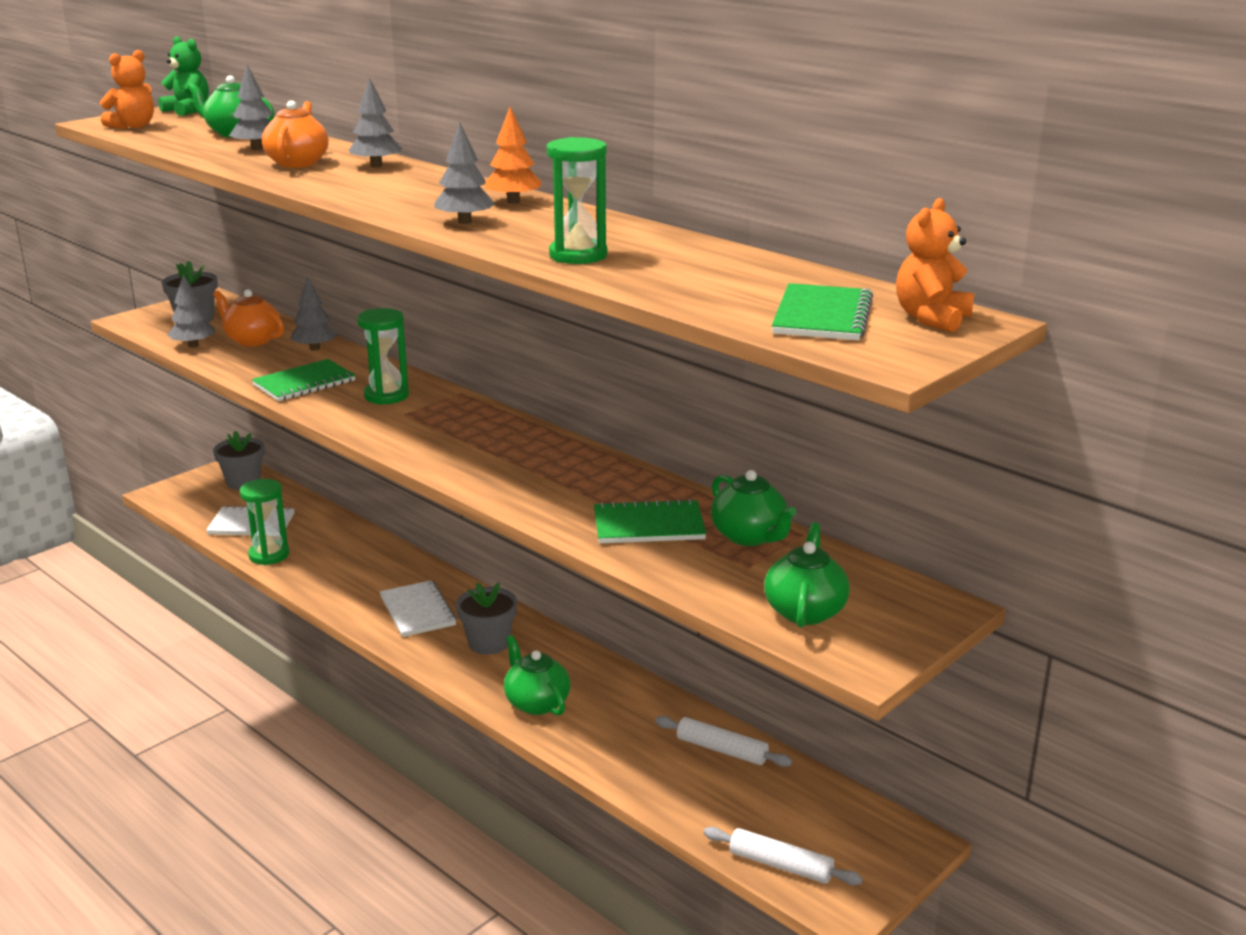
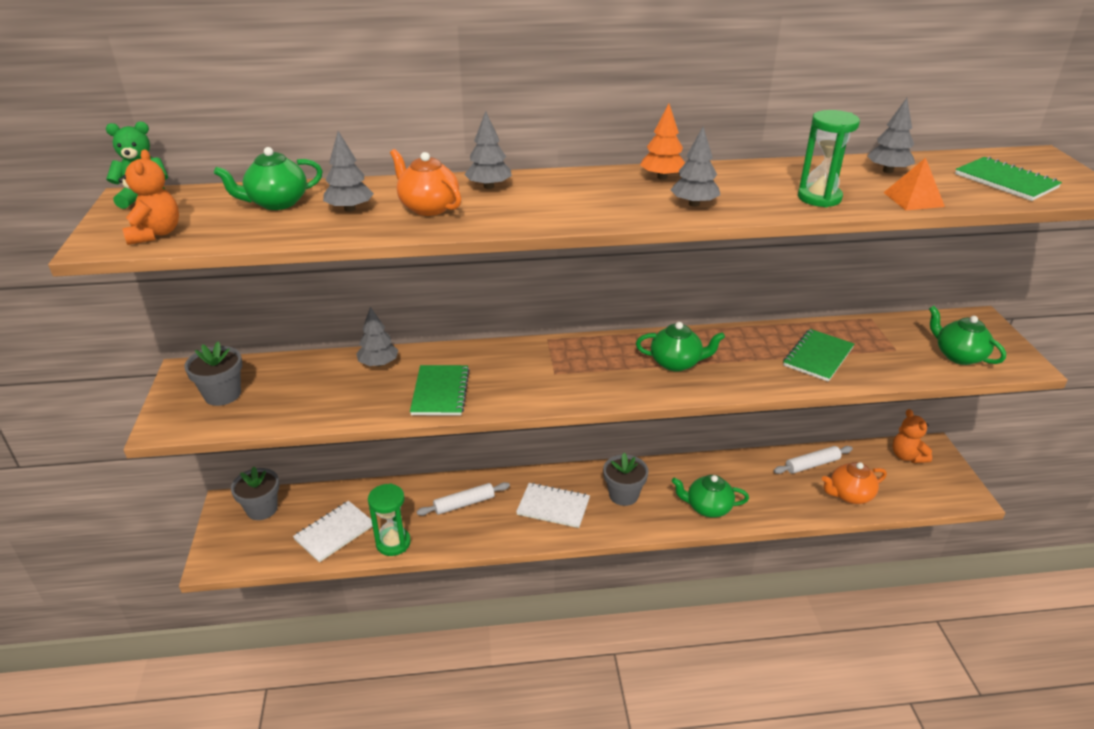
camera: 50 degrees left, 10 degrees up
(193, 345) = (281, 415): grey tree -> grey tree (887, 171)
(252, 340) = (316, 384): orange teapot -> orange teapot (849, 495)
(386, 396) = (513, 368): green hourglass -> none
(658, 288) = (913, 199): none -> orange pyramid
(749, 536) = (859, 333): green teapot -> green teapot (676, 363)
(780, 865) = (924, 497): white rolling pin -> white rolling pin (464, 504)
(931, 318) = (1029, 162): orange teddy bear -> orange teddy bear (907, 456)

